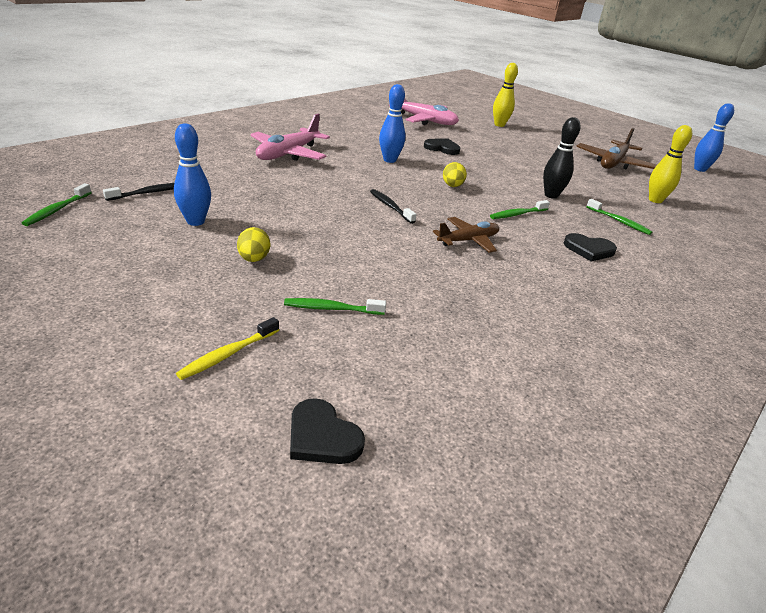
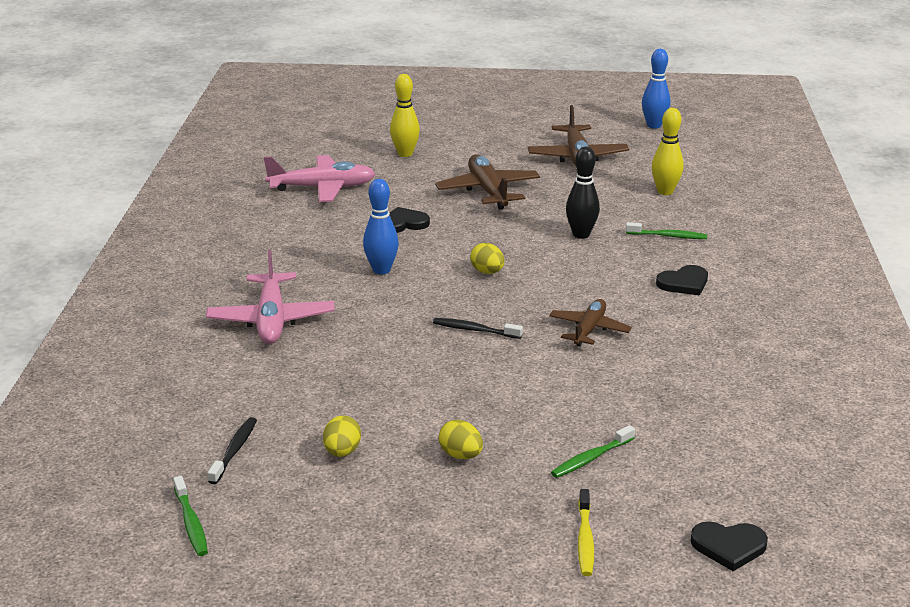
camera: 35 degrees left, 5 degrees down
(195, 221) = (342, 452): blue bowling pin -> yellow egg
(517, 214) = (585, 275): green toothbrush -> none
(522, 155) = (488, 191): none -> brown plane

